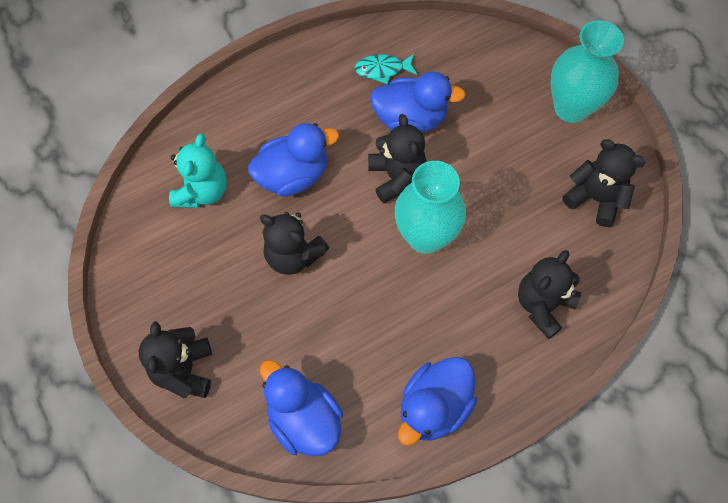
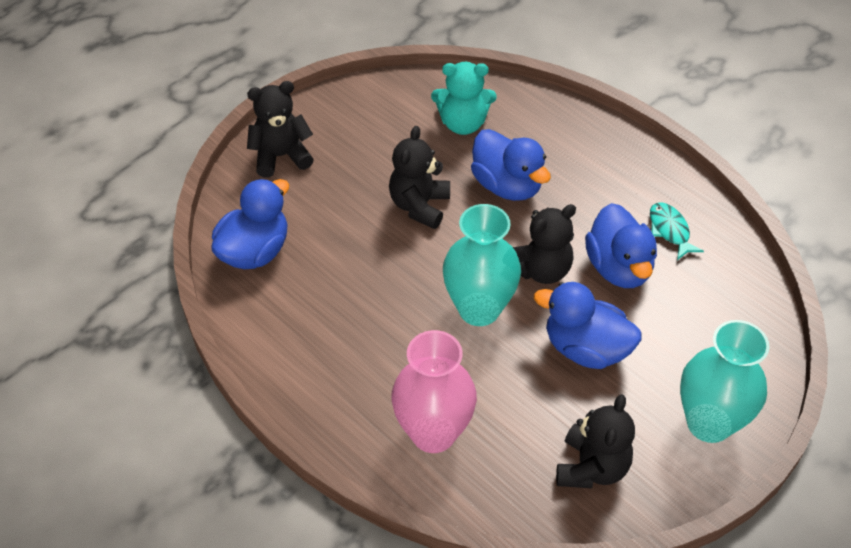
camera: 75 degrees right, 15 degrees down
(434, 407) = (290, 353): blue duck -> blue duck (585, 348)
(542, 305) = (433, 433): black teddy bear -> pink vase

